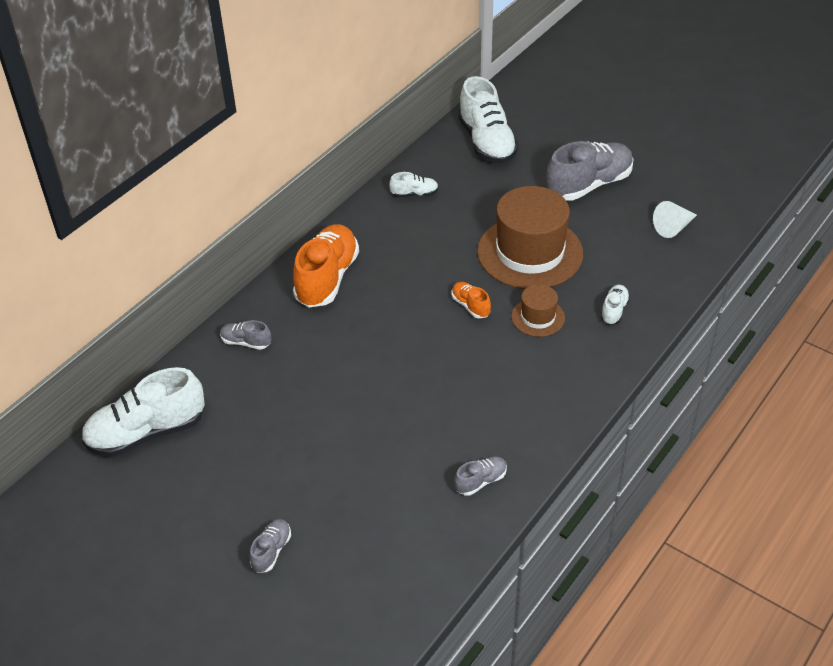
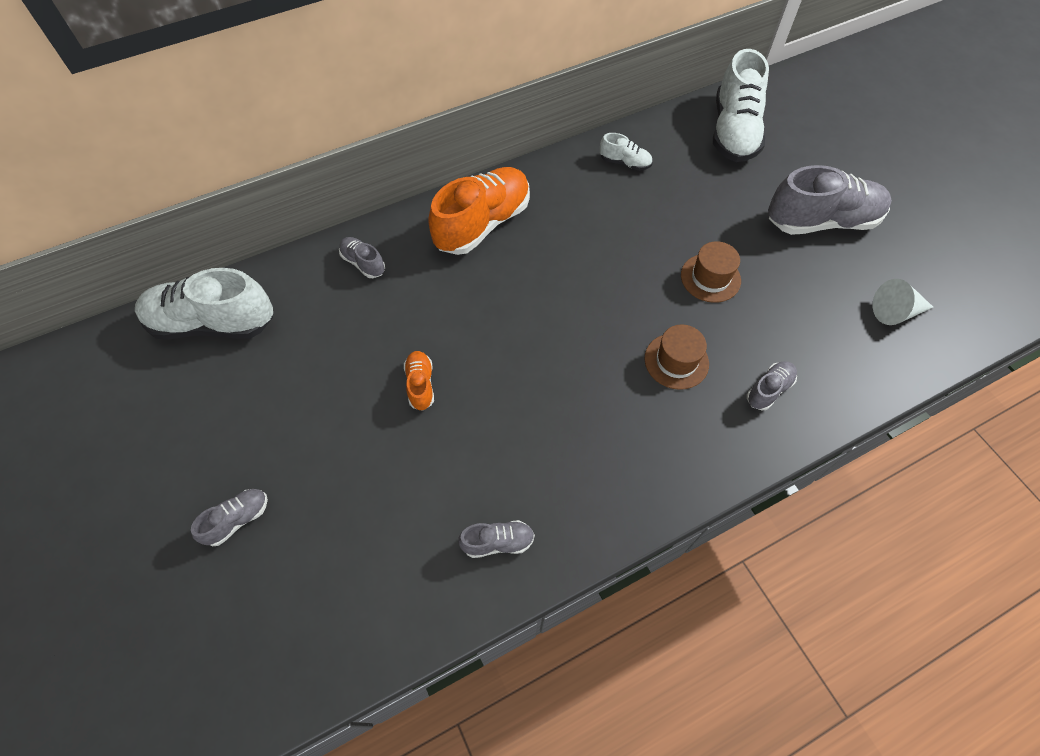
camera: 25 degrees right, 15 degrees up
(470, 306) = (610, 316): orange shoe -> orange shoe (420, 385)
(530, 252) = (710, 278): brown hat -> brown hat, size x0.48
(614, 310) = (769, 390): white shoe -> grey shoe

